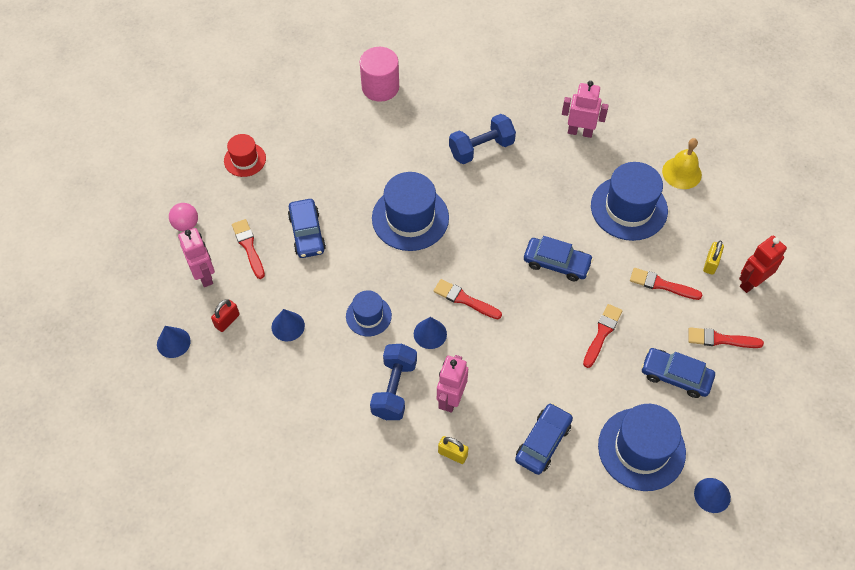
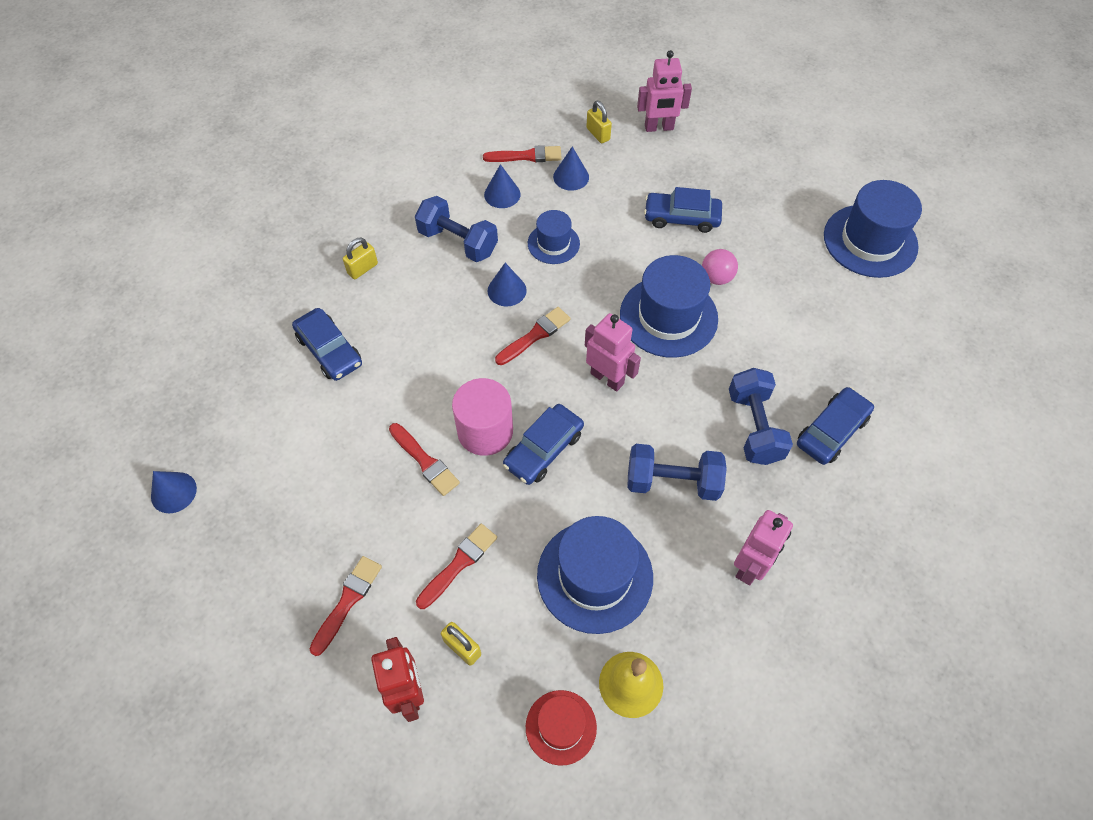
camera: 110 degrees right, 0 degrees up
(173, 342) = (591, 93): blue cone -> blue cone (502, 194)
(186, 224) = (728, 125): pink ball -> pink ball (716, 278)
(227, 321) = (598, 134): red padlock -> yellow padlock
(245, 159) = (803, 187): red hat -> red hat (561, 727)
(248, 247) = (681, 167): red brush -> red brush (526, 156)
(380, 87) = (890, 344): pink cylinder -> pink cylinder (485, 431)
(451, 398) = (422, 285): pink robot -> pink robot (607, 378)
(544, 183) = (672, 482): none -> blue dumbbell
(641, 449) = (266, 442): blue hat -> blue hat (870, 241)
(676, 376) = (329, 521): blue car -> blue car (831, 431)

